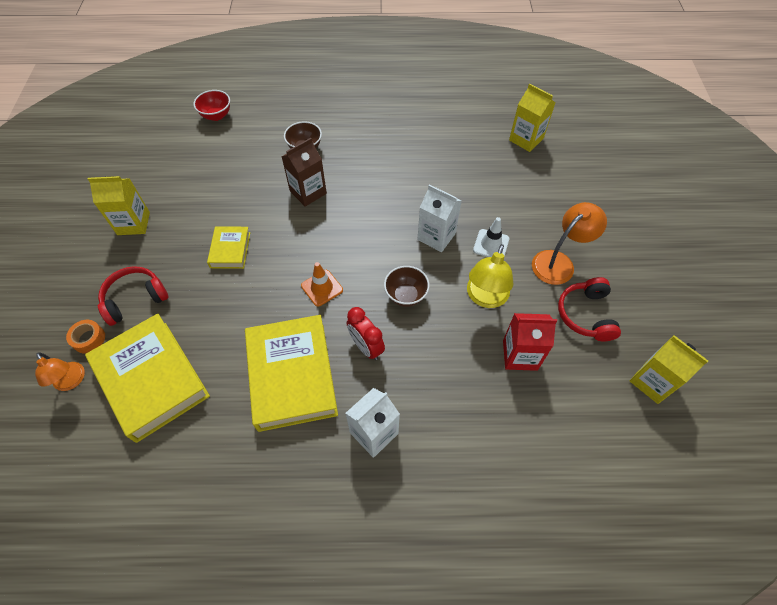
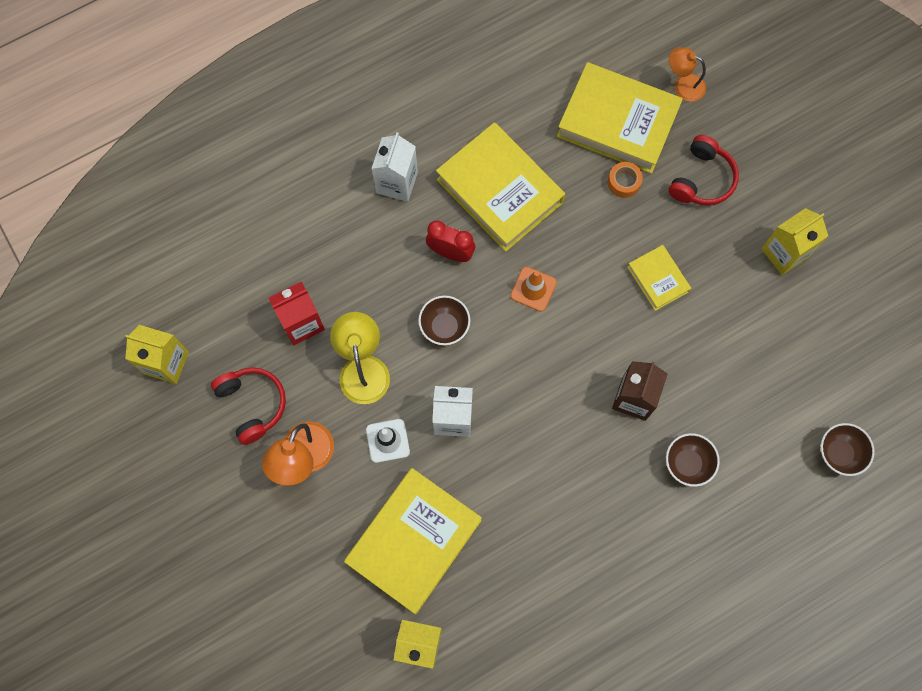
camera: 150 degrees right, 15 degrees up
(89, 339) = (705, 124): orange tape -> orange tape (624, 182)
(216, 115) = (839, 453): red bowl -> brown bowl
(503, 185) = (414, 541): none -> yellow book

